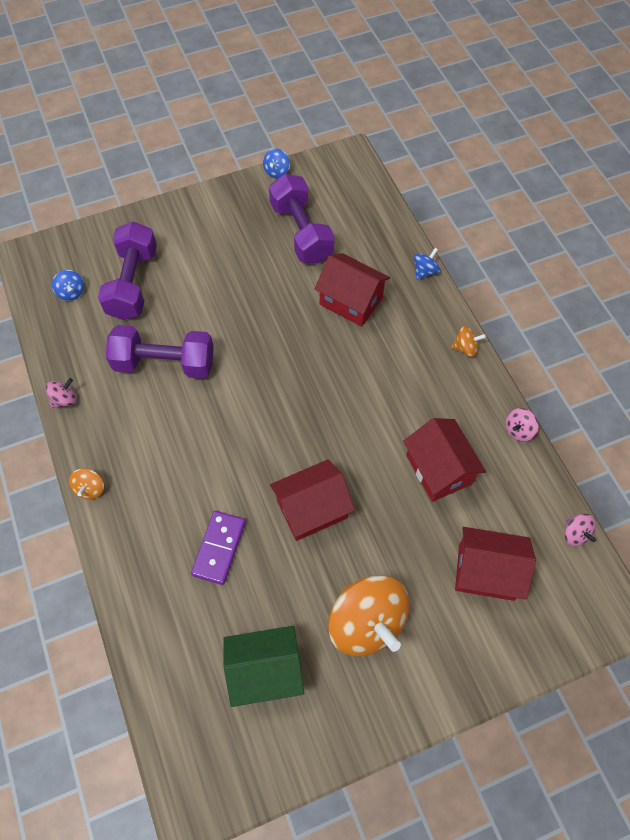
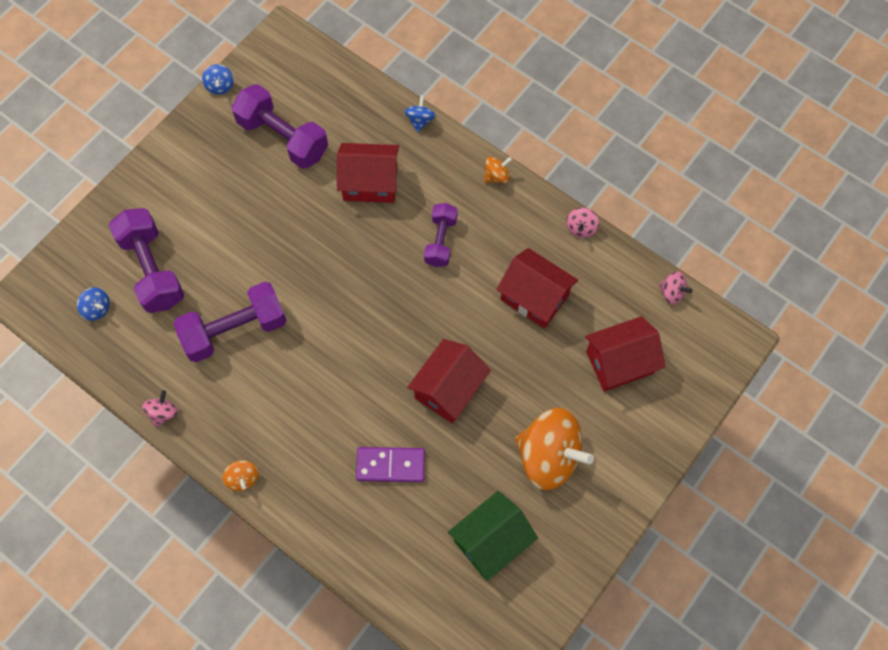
camera: 30 degrees left, 5 degrees up
(219, 548) = (390, 465): purple domino -> purple domino turned 75 degrees counterclockwise
(382, 378) = (441, 241): none -> purple dumbbell

